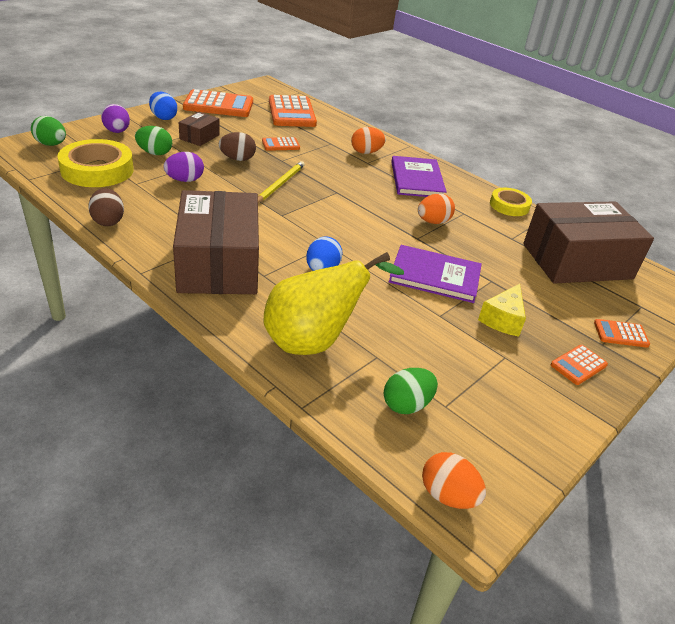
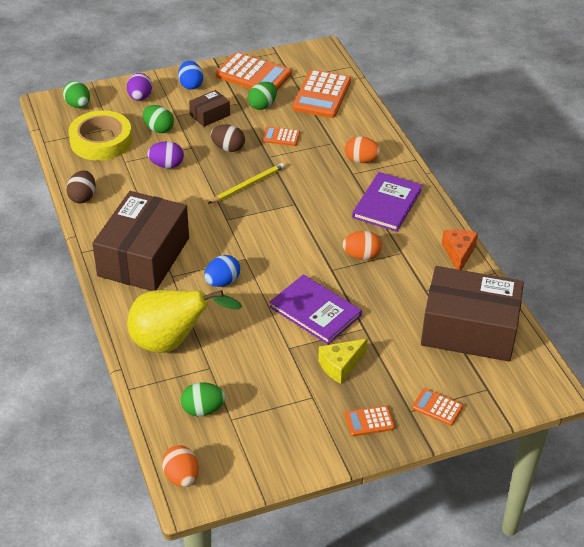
camera: 30 degrees right, 5 degrees up
(245, 125) = (262, 105): none -> green egg
(509, 205) = (458, 253): yellow tape -> orange cheese

